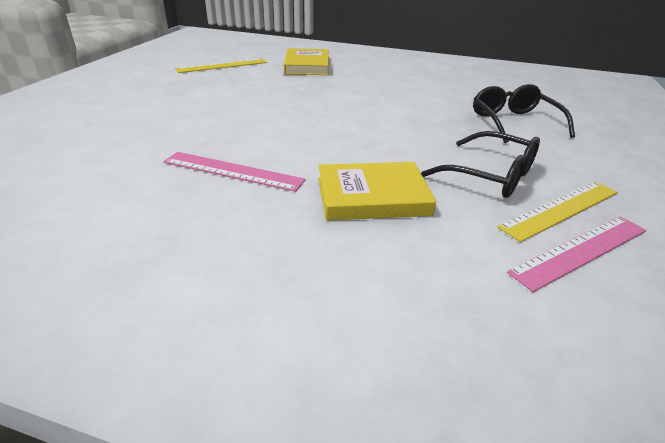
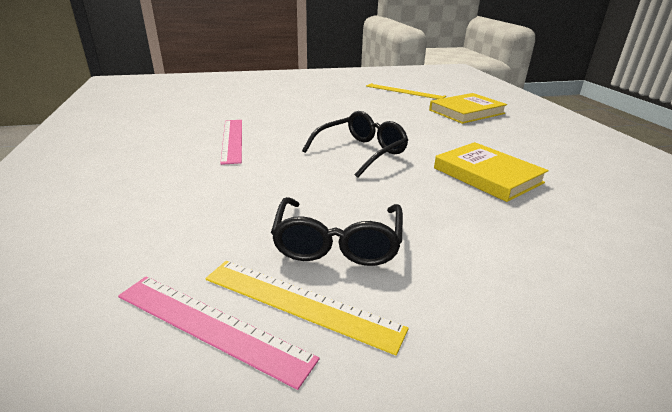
camera: 60 degrees right, 5 degrees down
(372, 196) = (237, 192): yellow book -> yellow book (487, 175)
(513, 122) = (520, 239): black glasses -> black glasses (361, 152)

